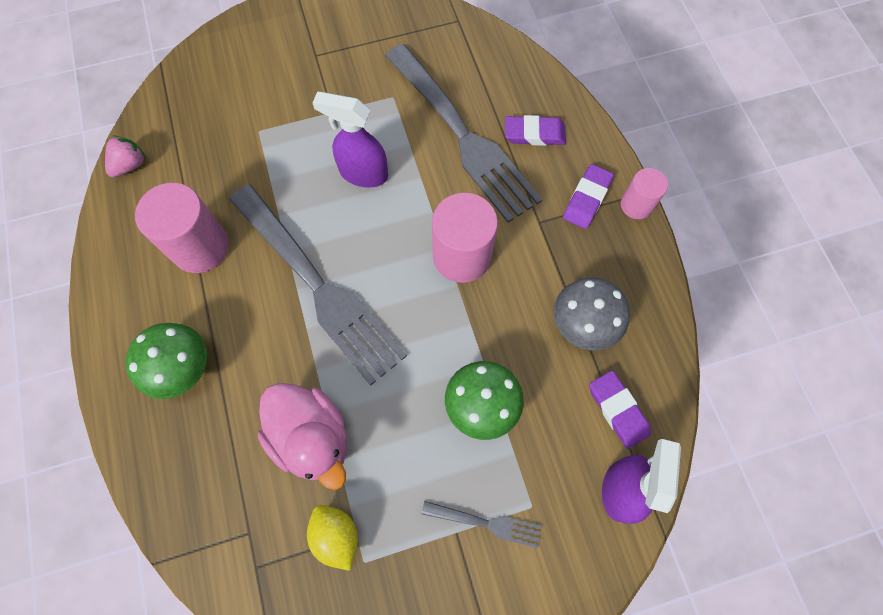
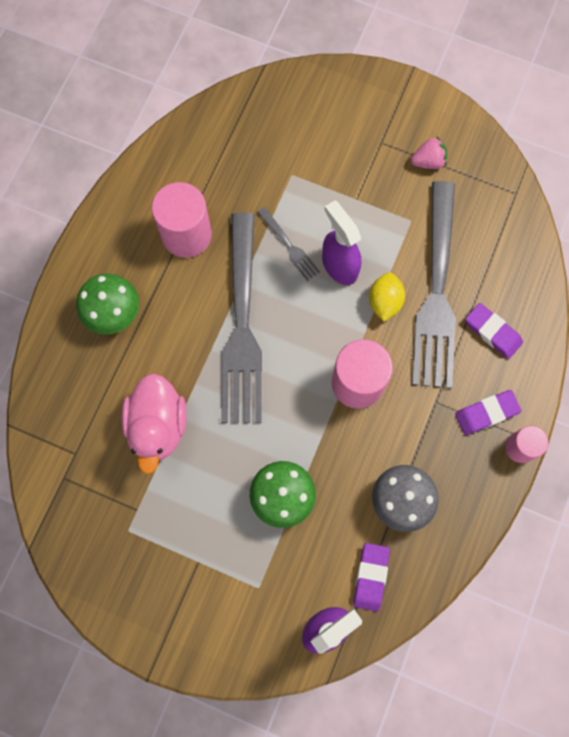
camera: 40 degrees right, 5 degrees up
(130, 165) = (185, 136): pink strawberry -> pink strawberry (428, 162)
(336, 535) = (124, 500): yellow lemon -> yellow lemon (384, 302)
(486, 523) = (221, 572): grey fork -> grey fork (289, 246)

